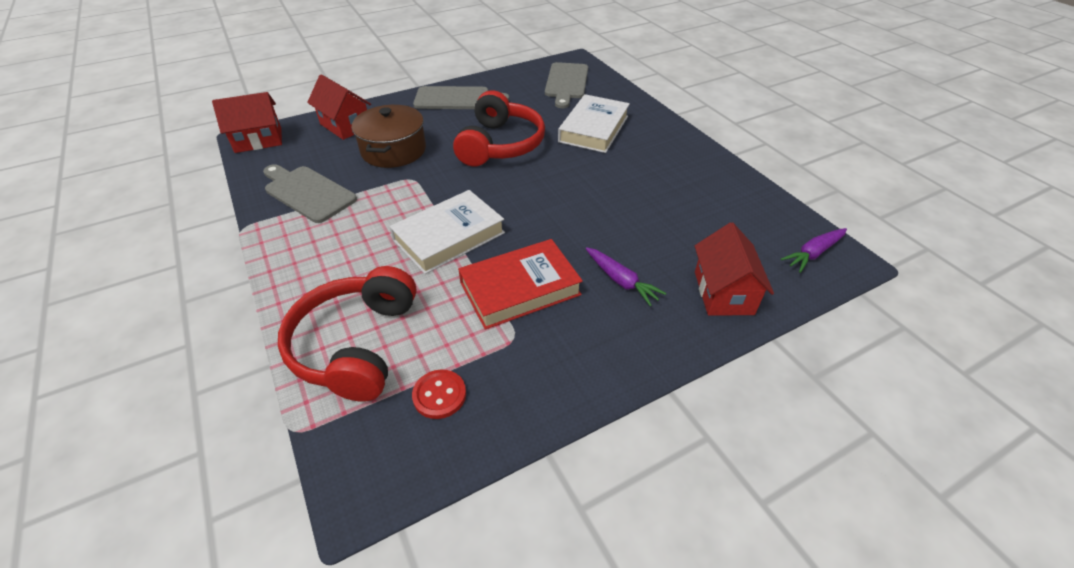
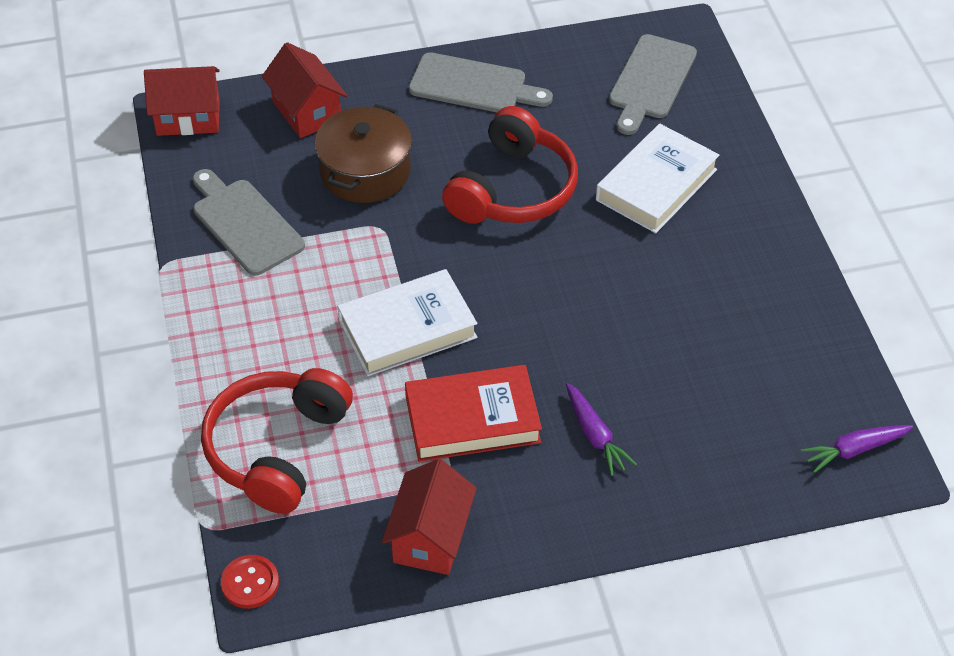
camera: 15 degrees right, 5 degrees up
(439, 395) = (353, 524): red button -> red button (250, 583)
(723, 293) = (711, 477): red house -> red house (430, 537)

